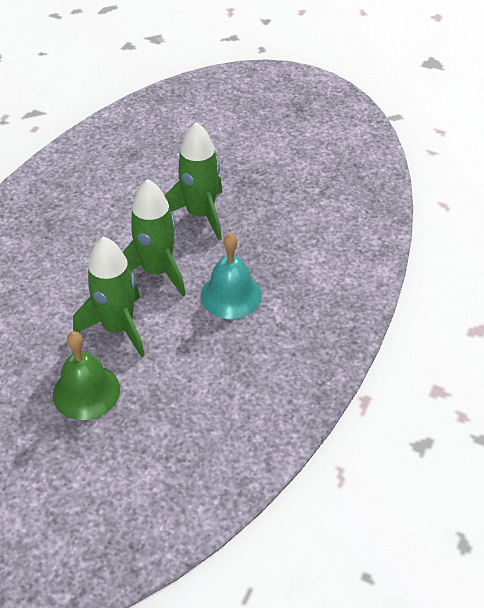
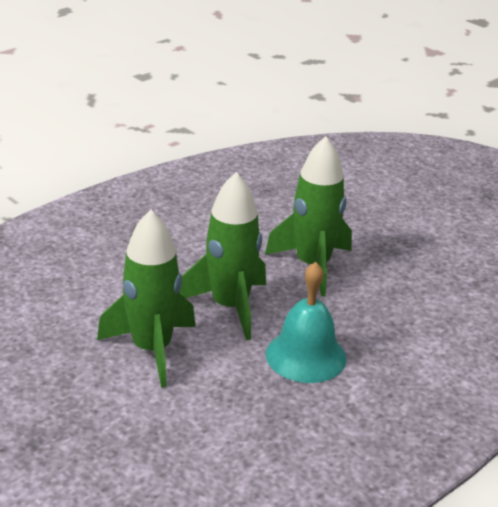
camera: 20 degrees right, 15 degrees down
(86, 391) = (76, 402): green bell -> none

